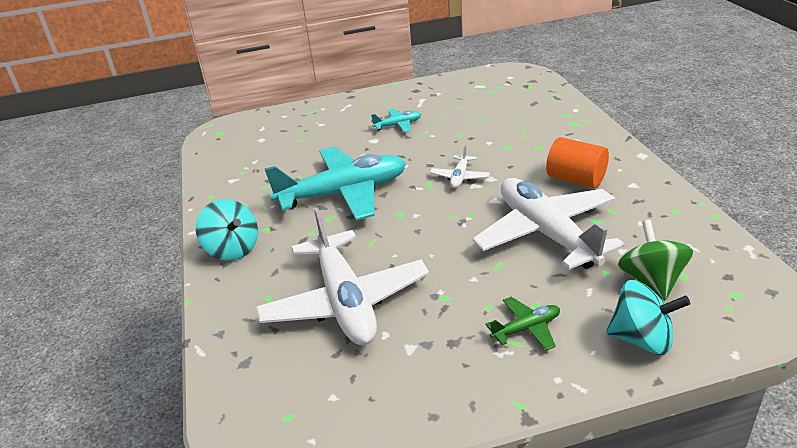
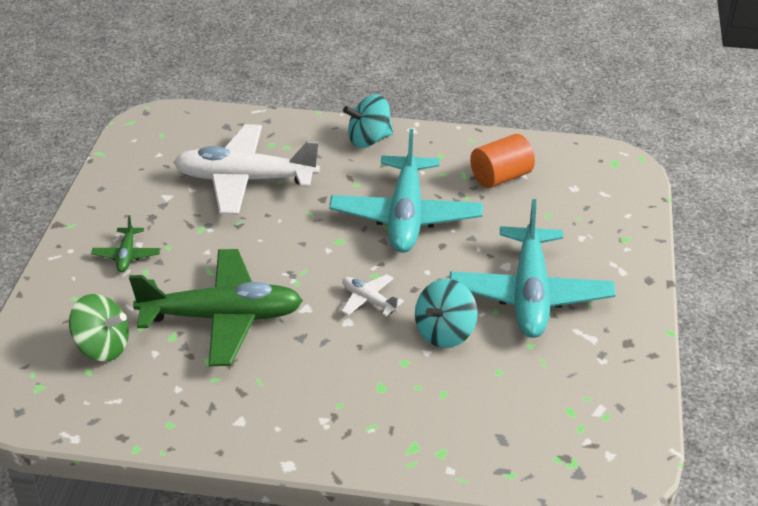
camera: 110 degrees right, 5 degrees up
(398, 125) = (530, 294): turquoise plane -> turquoise plane, size x2.32
(546, 233) = (222, 317): white plane -> green plane
(576, 179) = (289, 382): orange cylinder -> orange cylinder (500, 177)
(642, 339) = (57, 307): turquoise spinning top -> turquoise spinning top (445, 333)

